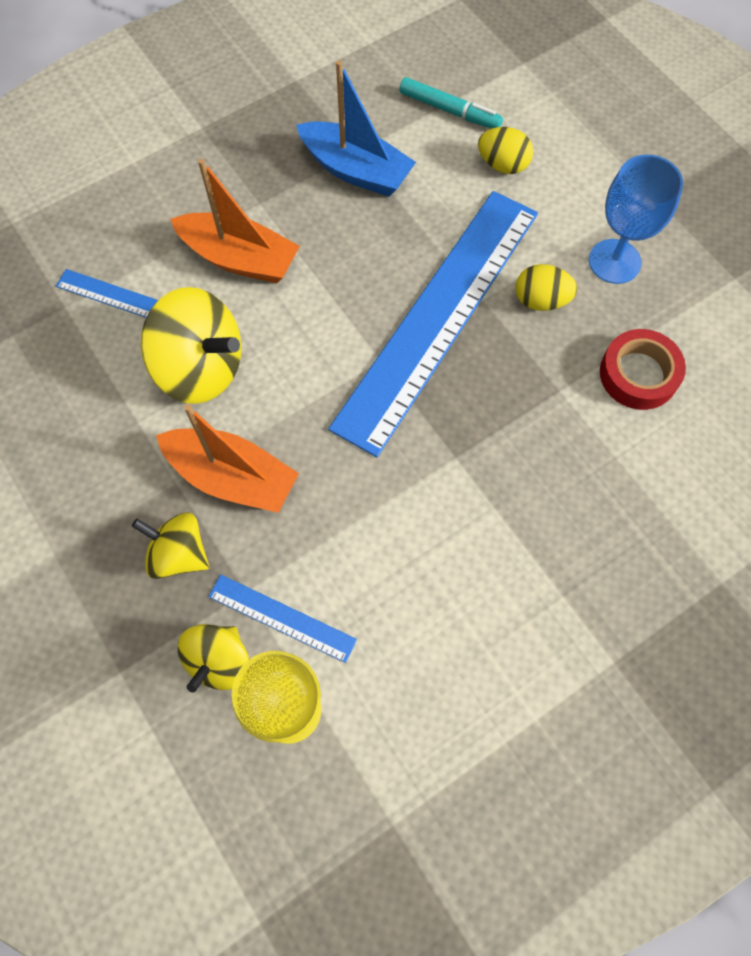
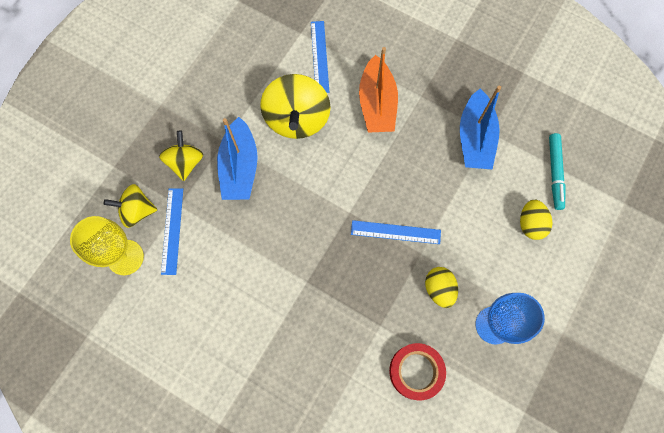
camera: 65 degrees right, 5 degrees up
(232, 477) = (240, 167): orange boat -> blue boat
(438, 316) = (395, 232): blue ruler -> blue ruler, size x0.41

